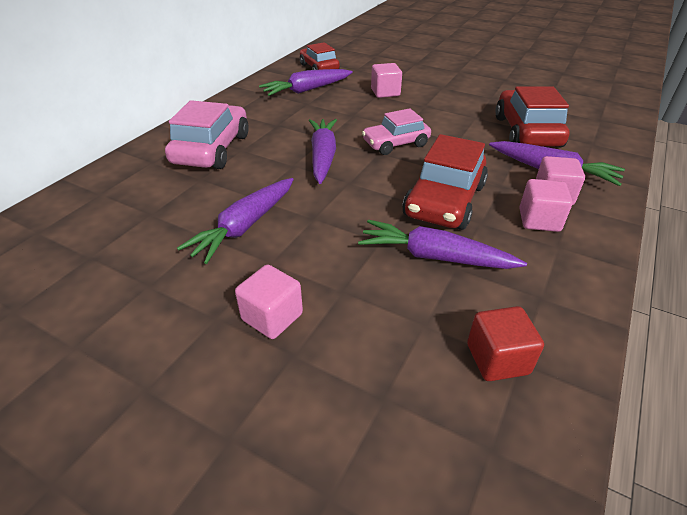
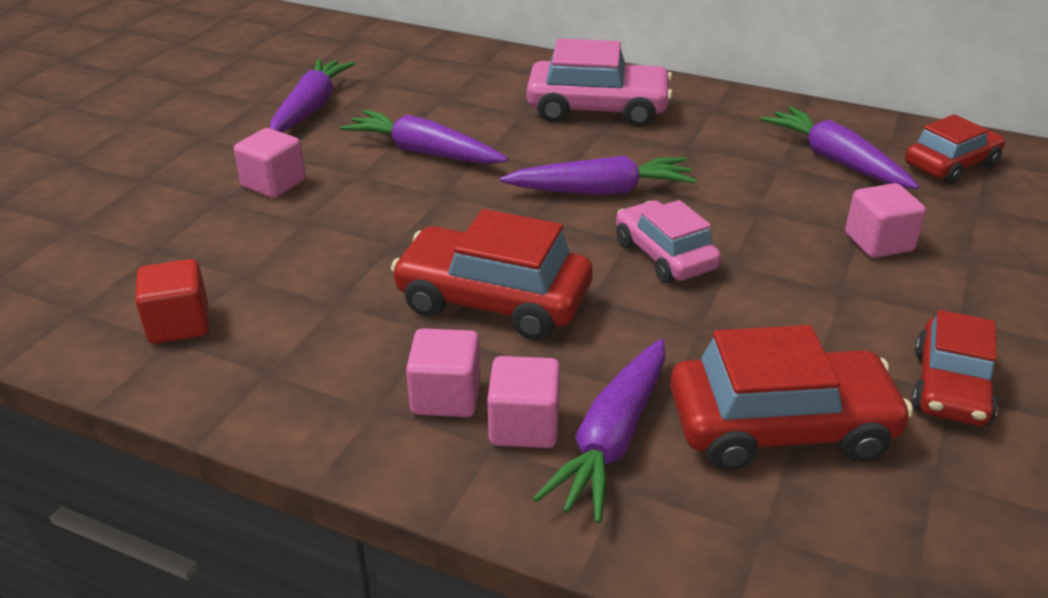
camera: 85 degrees right, 5 degrees down
(435, 257) = (359, 287): purple carrot -> purple carrot (311, 108)
(489, 96) = (950, 387): none -> red car

